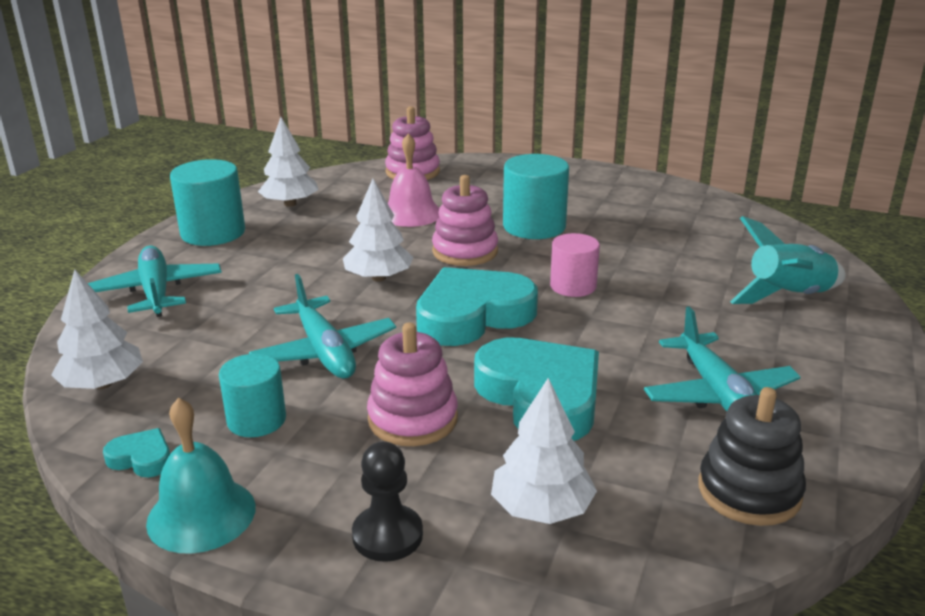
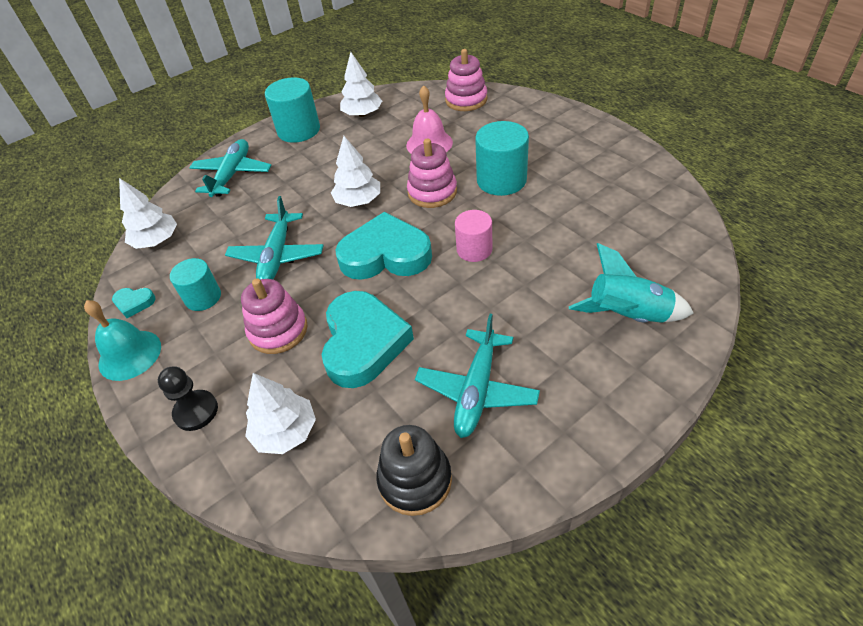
camera: 35 degrees right, 20 degrees up
(142, 458) = (134, 303): turquoise heart -> turquoise heart turned 135 degrees clockwise

